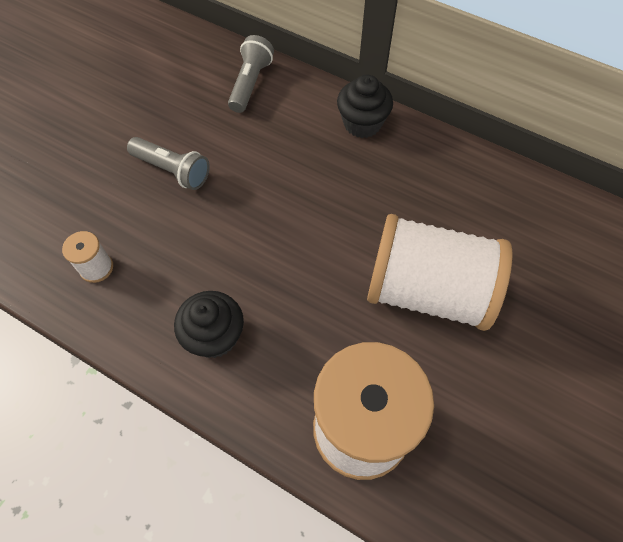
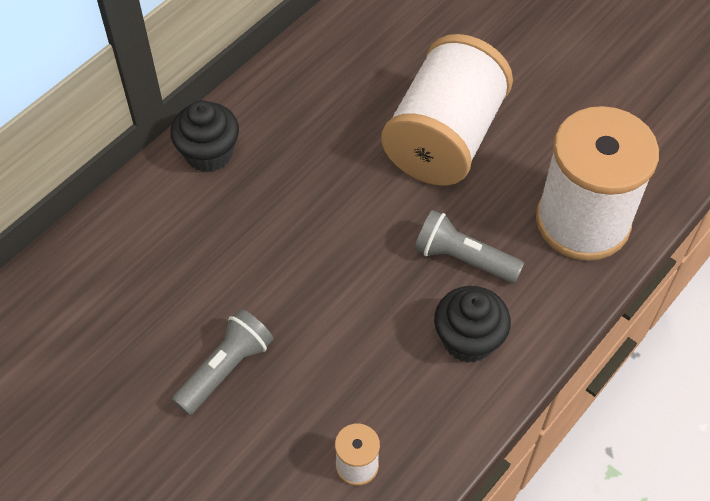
camera: 80 degrees left, 5 degrees down
(250, 83) = (102, 264): grey flashlight -> grey flashlight (463, 259)

